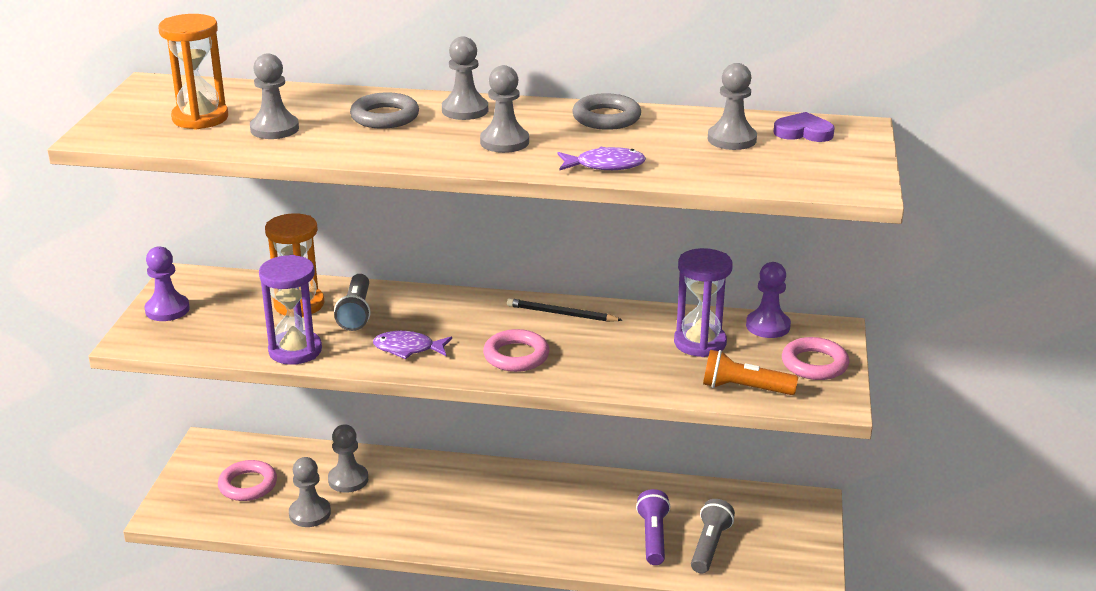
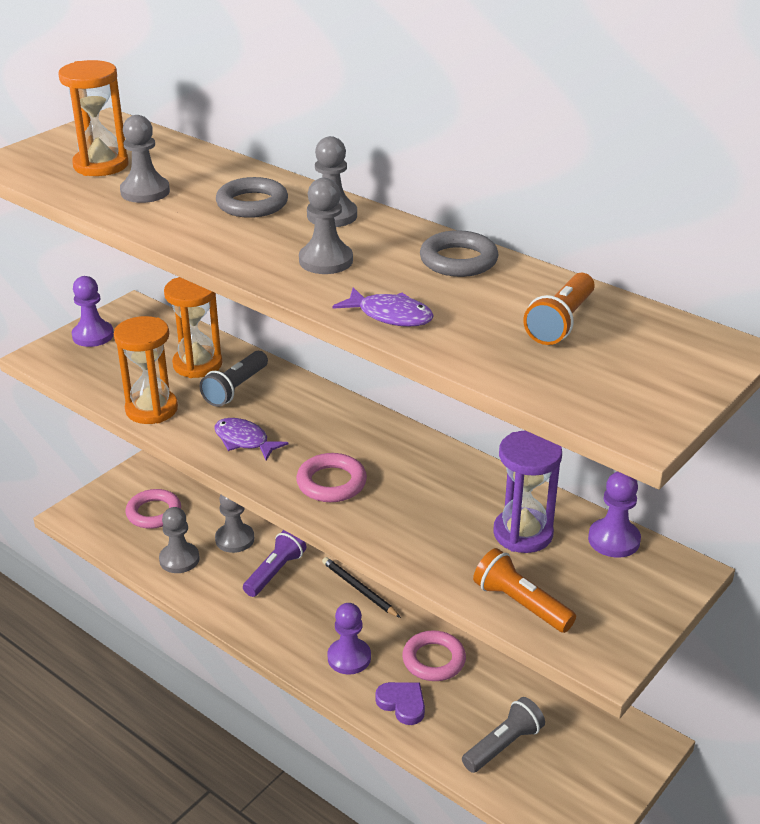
camera: 30 degrees right, 5 degrees up
(295, 350) = (151, 409): purple hourglass -> orange hourglass
(533, 532) = (349, 658): none -> purple pawn
(561, 314) = (415, 452): black pencil -> black pencil (359, 589)
(653, 537) = (455, 711): purple flashlight -> purple flashlight (275, 572)
(732, 139) = (561, 323): grey pawn -> orange flashlight
(803, 132) = (654, 336): purple heart -> purple heart (402, 704)
(814, 364) = (624, 604): pink ring -> pink ring (433, 660)

